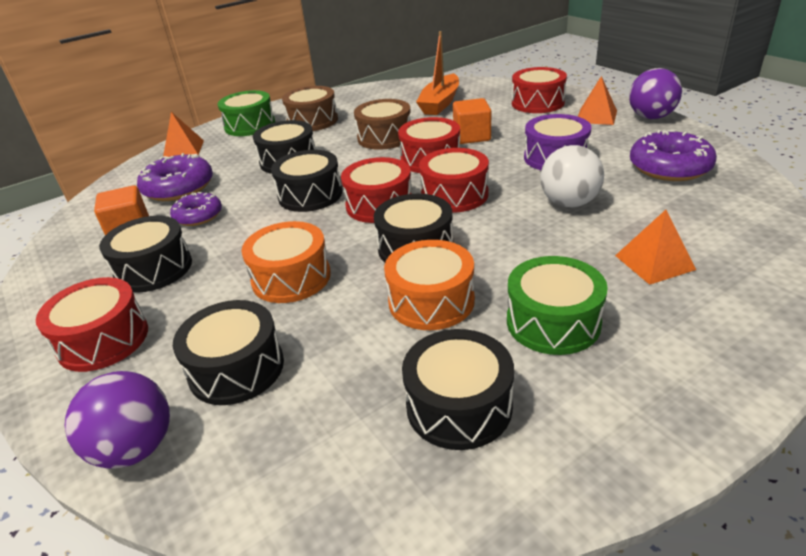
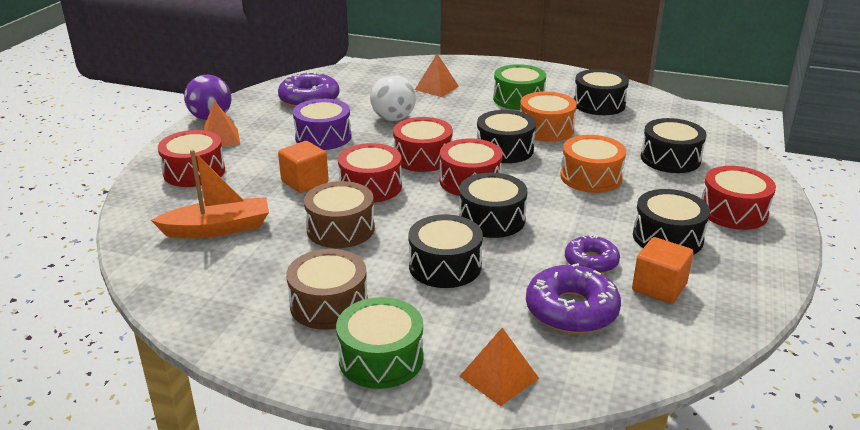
camera: 130 degrees left, 5 degrees down
(135, 448) = (742, 159): purple ball -> none

